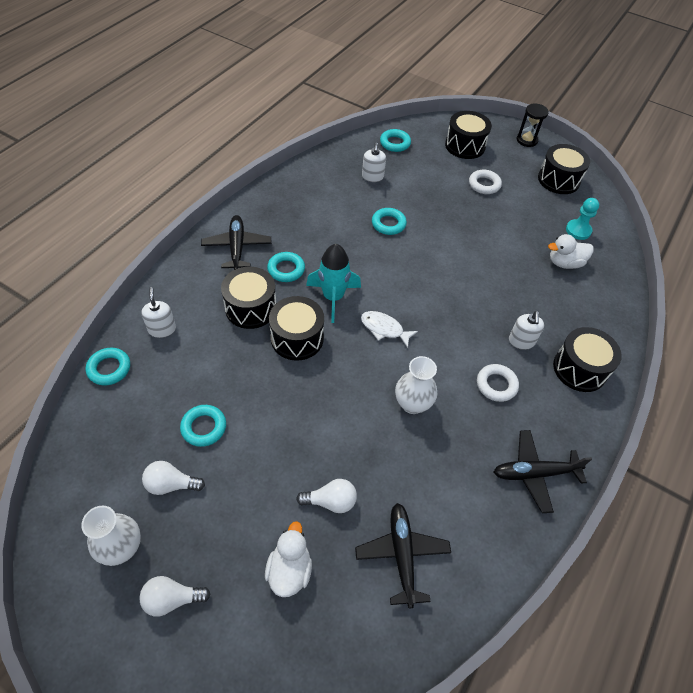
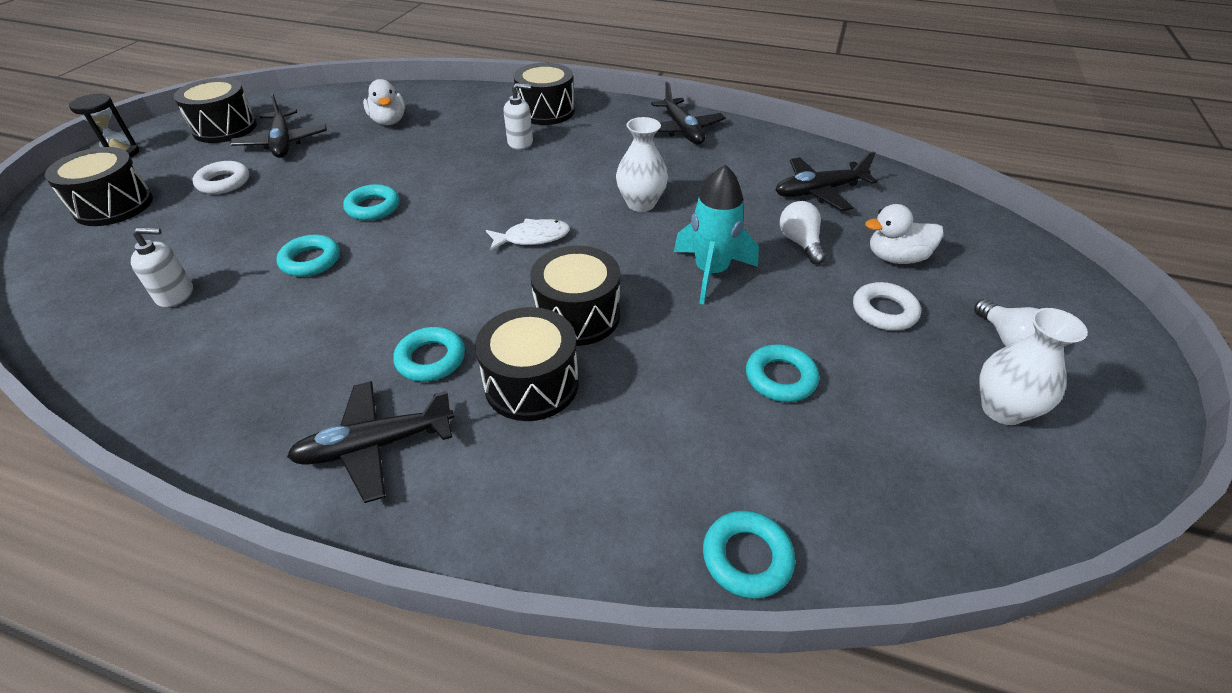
camera: 100 degrees left, 10 degrees down
(162, 329) = (621, 502): white soap dispenser -> none
(171, 484) = (885, 387): white light bulb -> none
(333, 297) = (486, 293): turquoise rocket -> turquoise rocket (711, 272)
(384, 329) = (532, 238): white fish -> white fish turned 120 degrees counterclockwise
(395, 143) = (75, 281): turquoise ring -> turquoise ring (373, 207)
(496, 385) = (588, 154): white ring -> white ring (884, 311)
(534, 208) = (283, 143): none -> black plane
(578, 230) = (330, 114): turquoise pawn -> none

